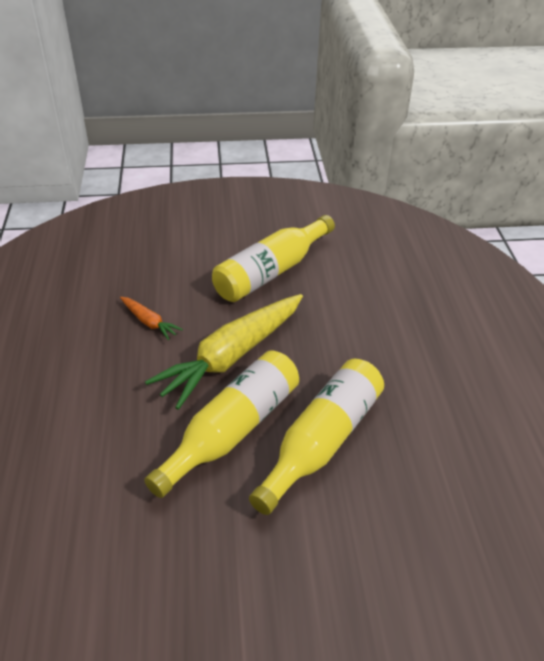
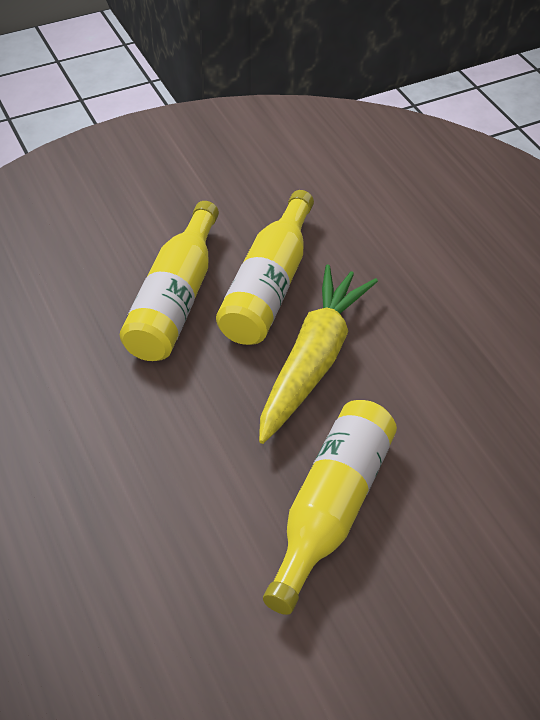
camera: 160 degrees right, 5 degrees up
(149, 322) = (438, 376): orange carrot -> none

